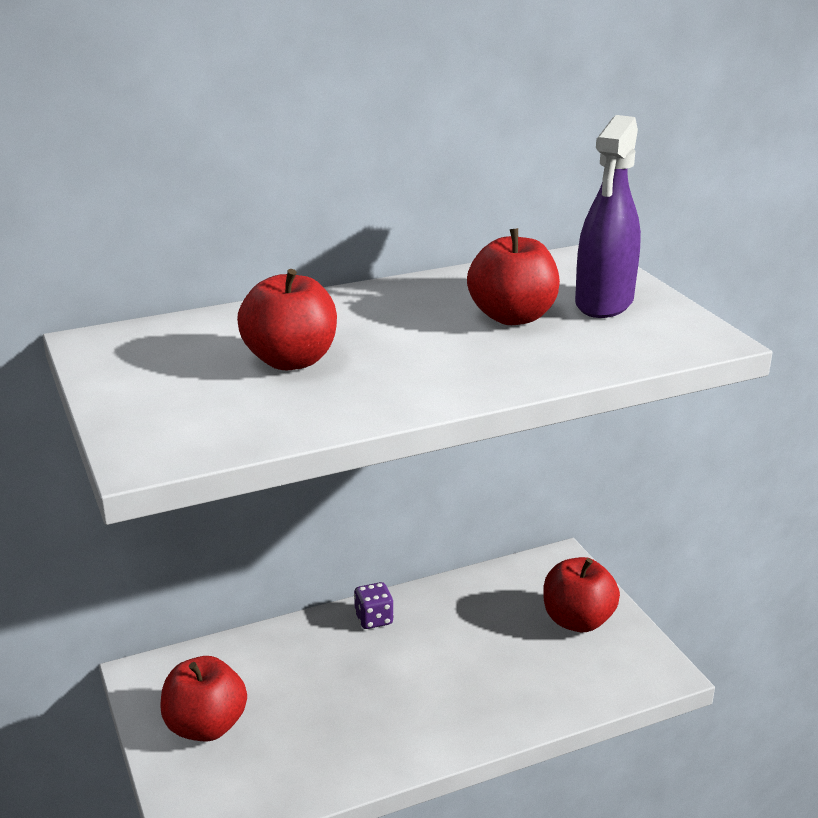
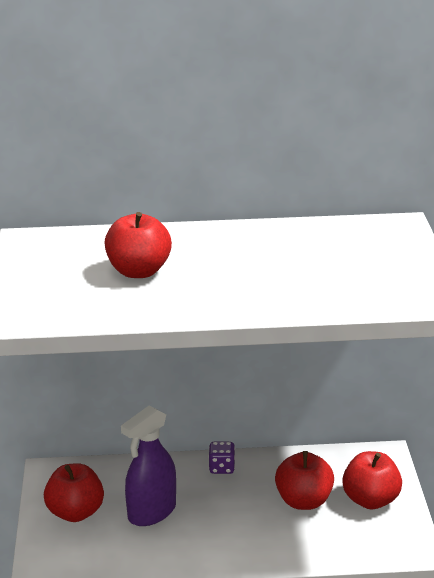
camera: 20 degrees right, 0 degrees up
(512, 317) = (308, 263): red apple -> red apple (304, 501)
(604, 303) = (382, 262): purple spray bottle -> purple spray bottle (152, 512)

